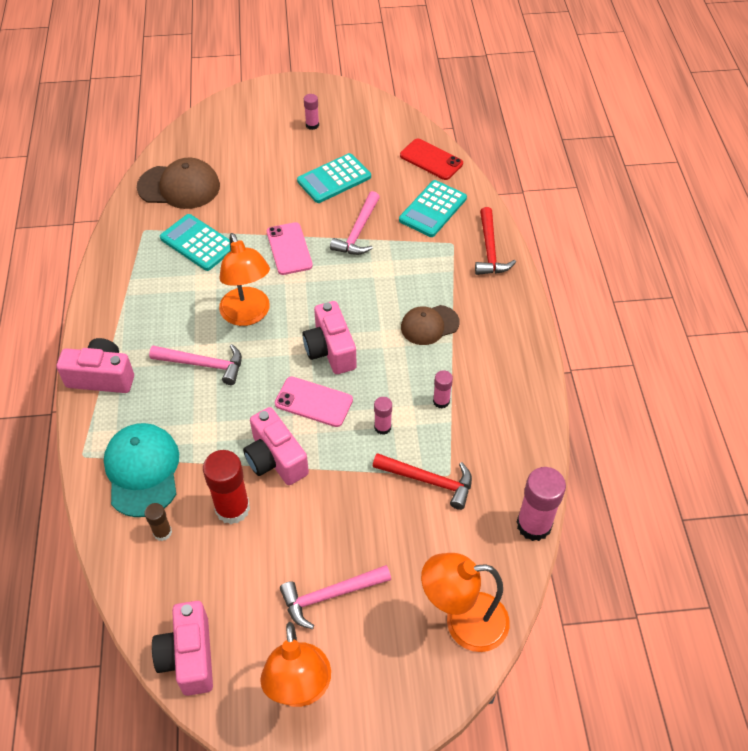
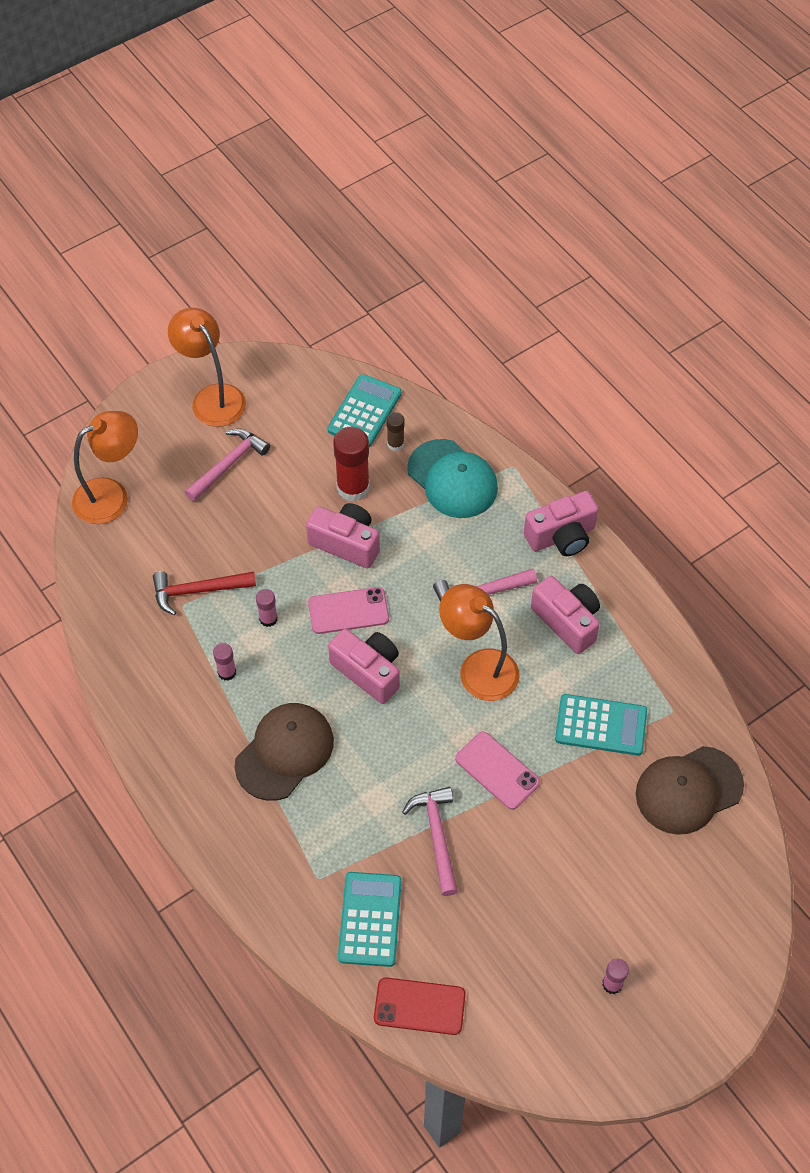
camera: 150 degrees right, 5 degrees up
(189, 656) = (307, 379): pink camera -> pink camera (567, 621)
(334, 179) = (519, 903): turquoise calculator -> turquoise calculator (364, 412)
(429, 325) = (284, 752): brown cap -> brown cap, size x1.54
(490, 250) = (269, 891): red hammer -> none
(534, 525) = (85, 598): pink glue stick -> none

